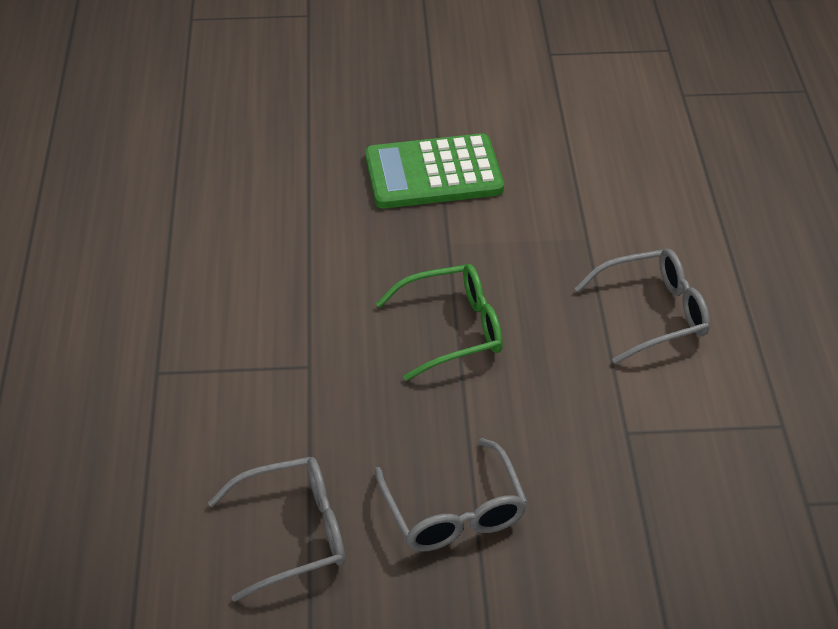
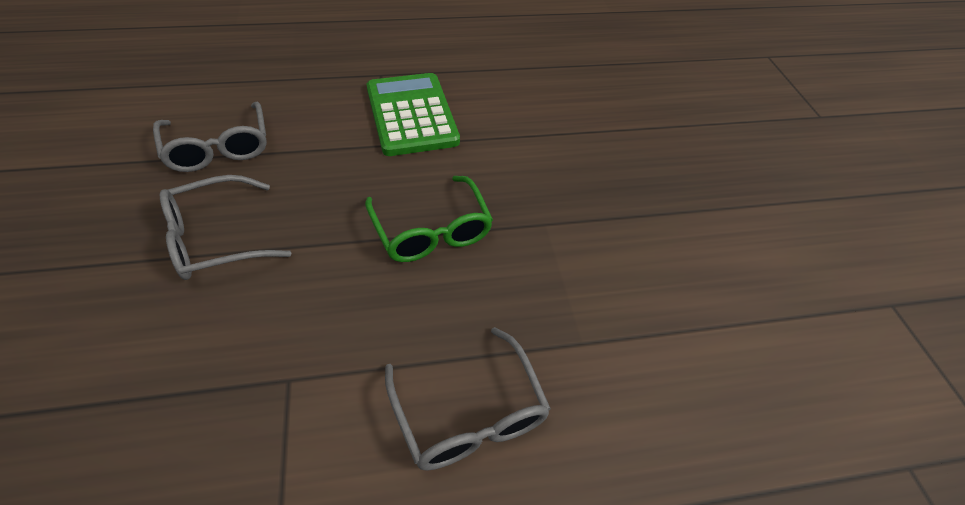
camera: 80 degrees right, 5 degrees up
(433, 173) = (640, 209): green calculator -> green calculator (411, 115)

